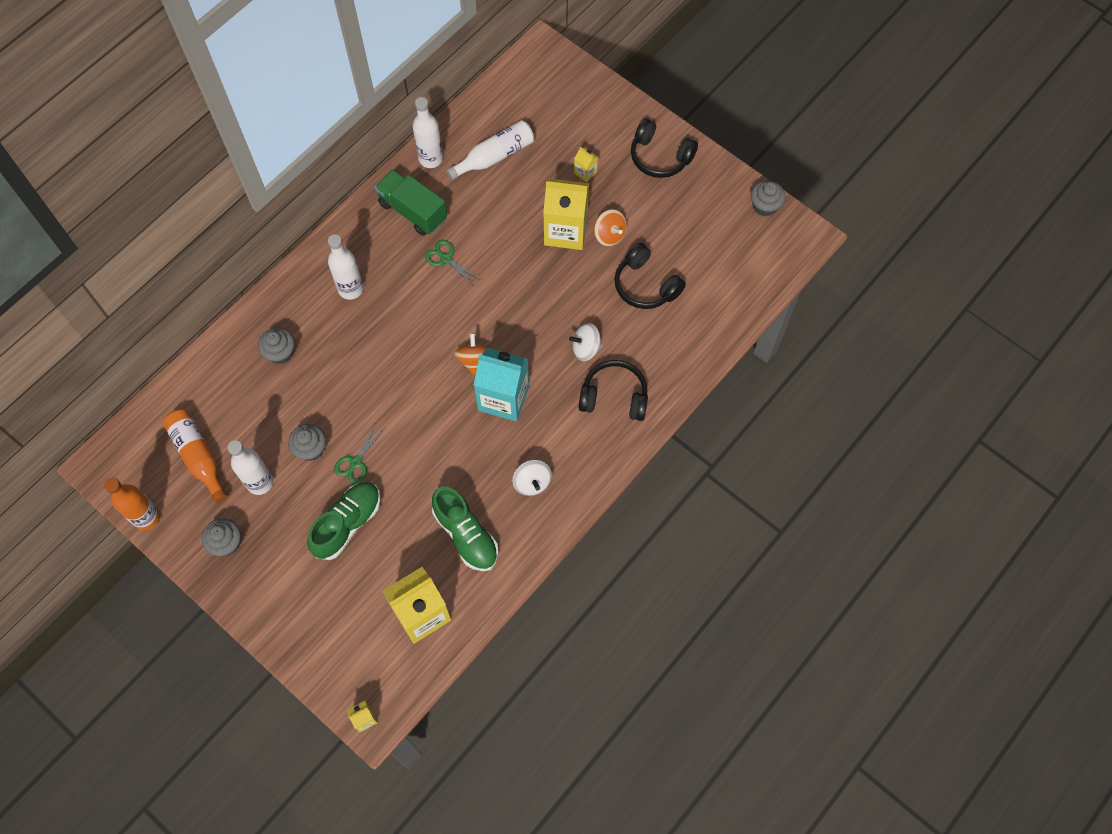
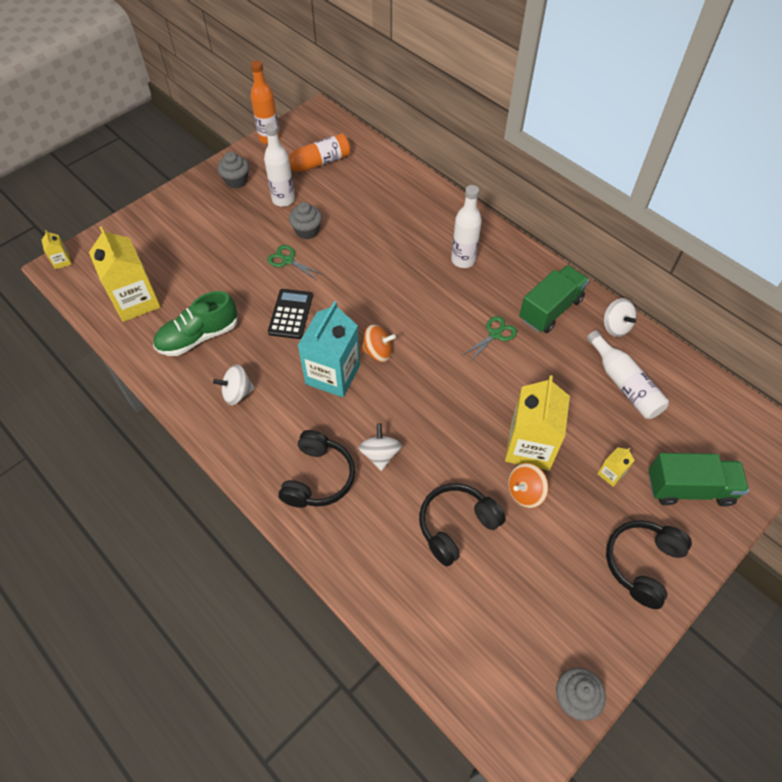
camera: 95 degrees right, 10 degrees down
(280, 352) = (401, 212): grey cupcake -> none
(347, 524) = (232, 254): green shoe -> none
(430, 159) = (615, 326): white bottle -> white spinning top
(431, 448) = (291, 314): none -> black calculator
(592, 119) = (689, 488): none -> green truck

